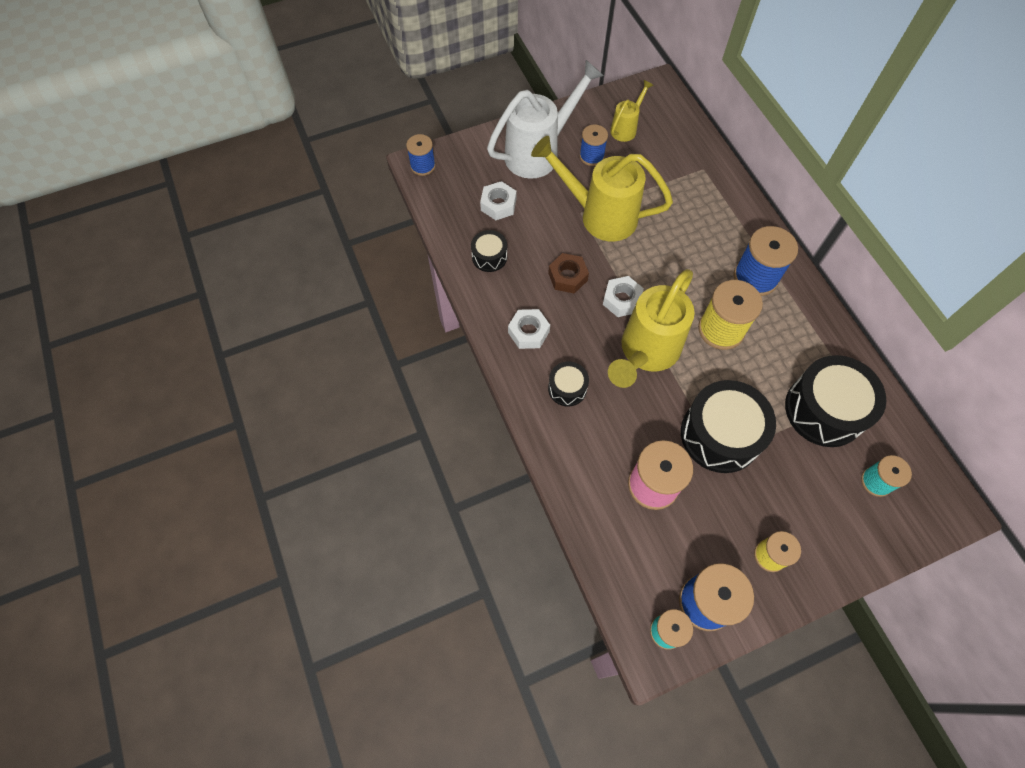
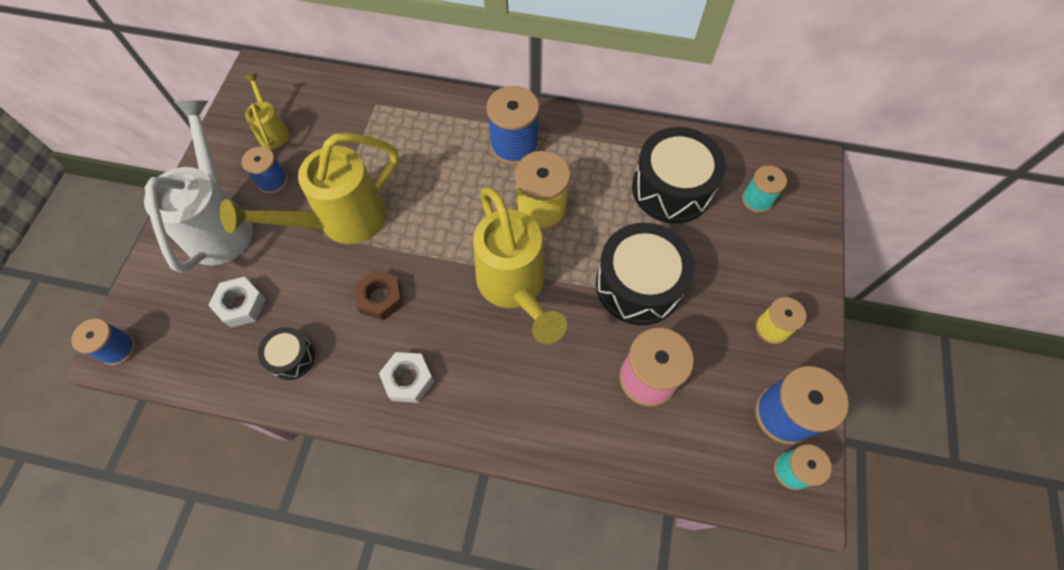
camera: 55 degrees left, 0 degrees up
(567, 388) = (496, 386): black drum -> none
(622, 300) = (446, 268): white nut -> none

